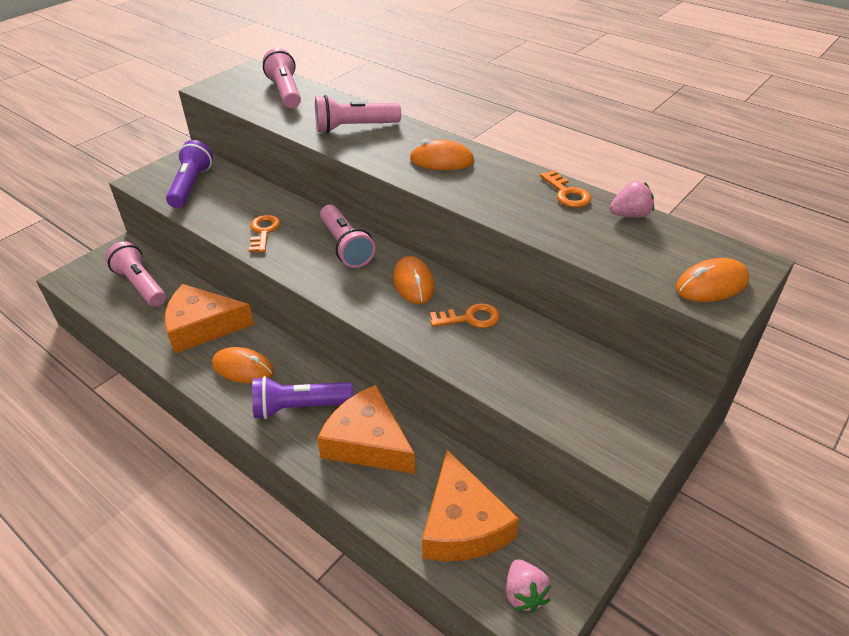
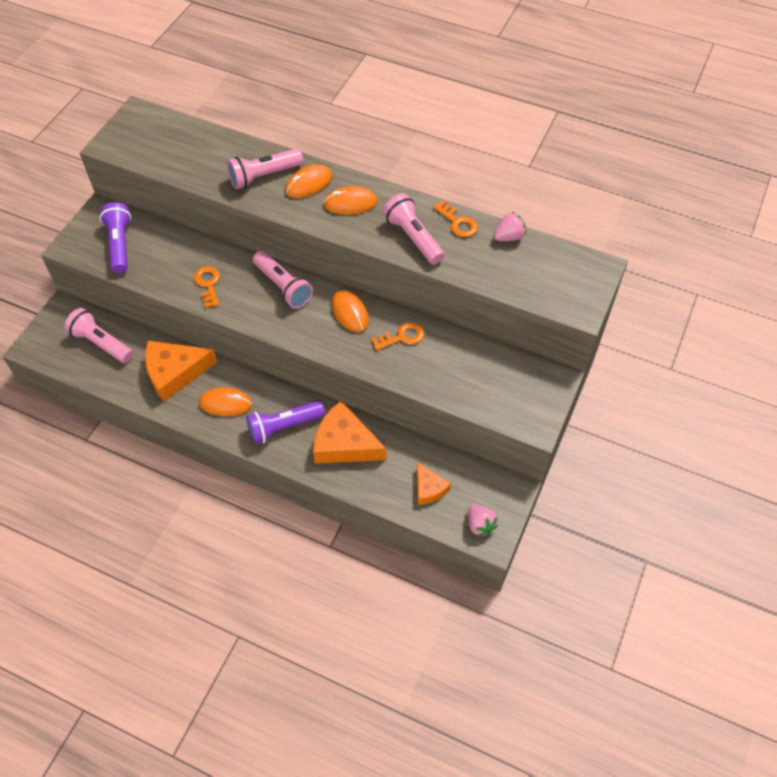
camera: 15 degrees left, 15 degrees up
(285, 92) = (183, 139): pink flashlight -> pink flashlight (413, 237)
(462, 524) = (429, 488): orange cheese -> orange cheese, size x0.56
(711, 285) = (573, 293): orange mouse -> orange mouse (309, 184)

